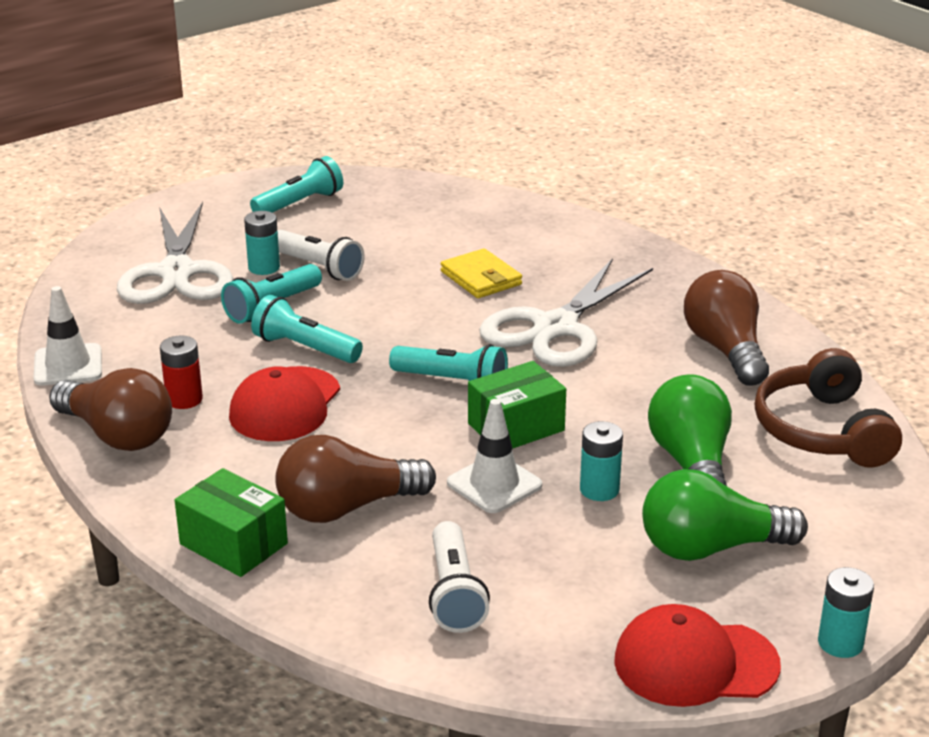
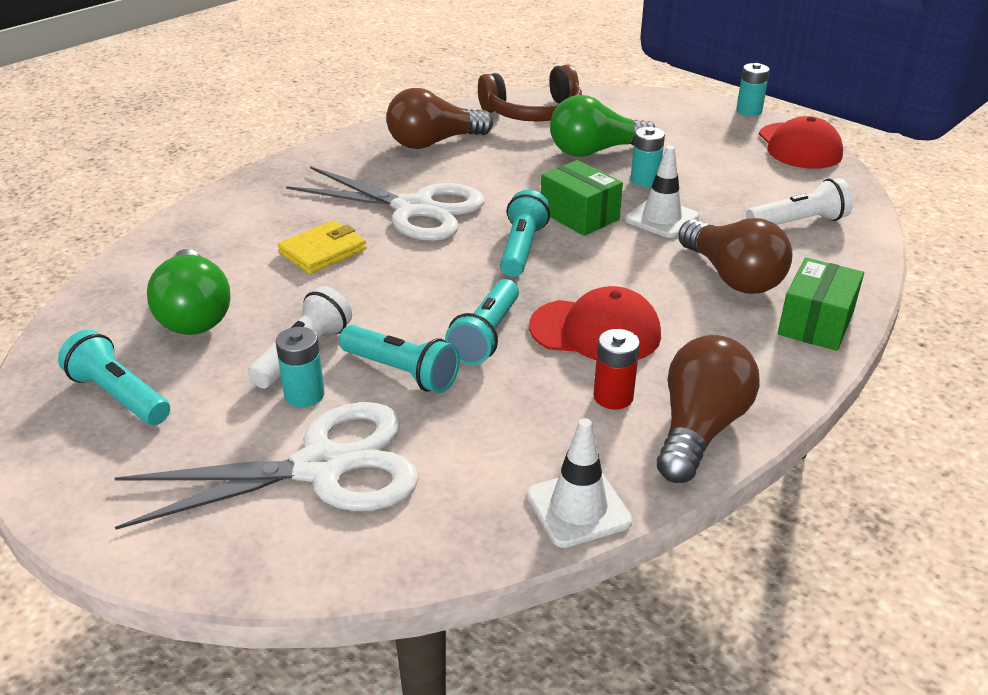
camera: 100 degrees left, 5 degrees up
(711, 548) = (686, 144): green light bulb -> green light bulb (194, 314)

